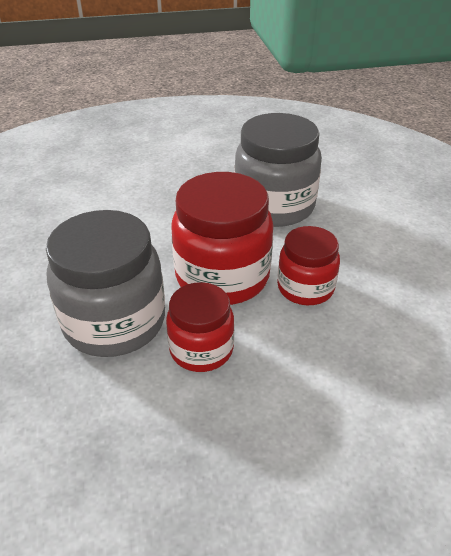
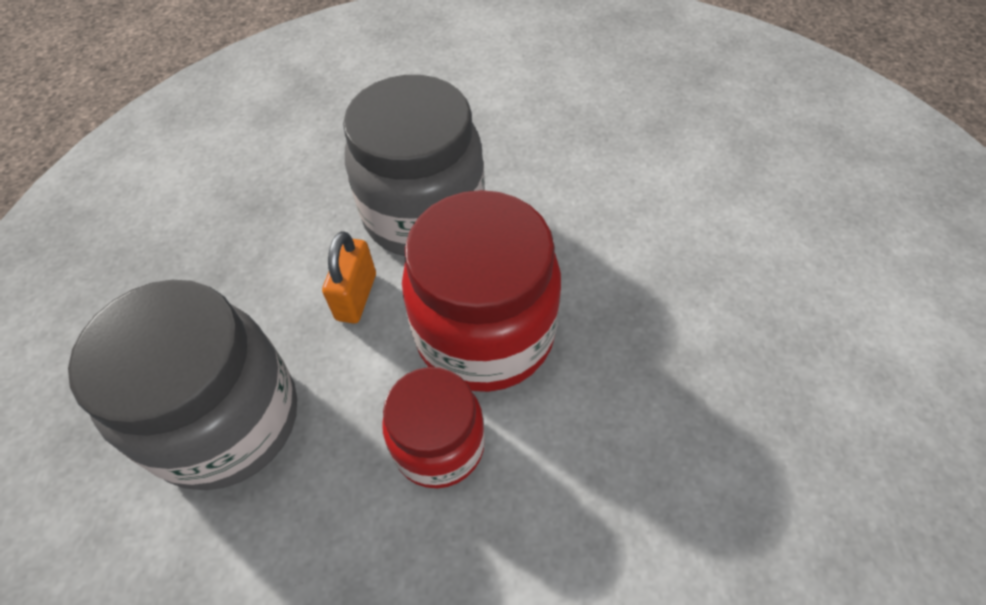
camera: 100 degrees right, 15 degrees up
(201, 349) = (356, 297): red jar -> orange padlock
(274, 206) = (671, 441): grey jar -> grey jar (226, 420)

